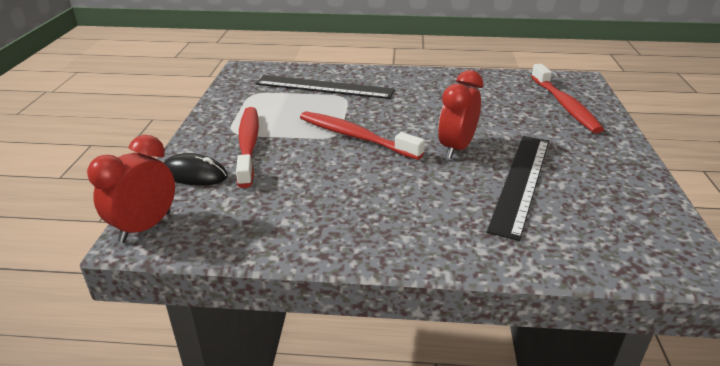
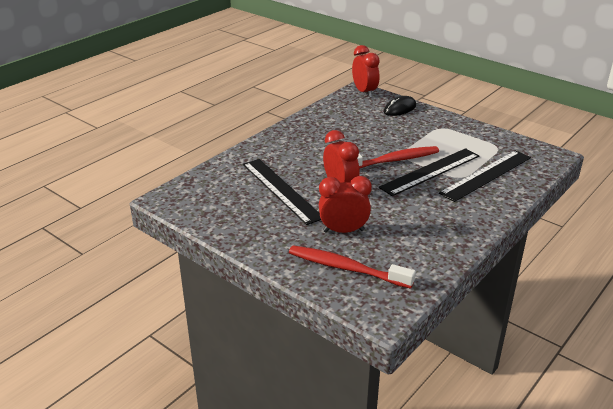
camera: 125 degrees right, 0 degrees up
(248, 145) = (418, 128): red toothbrush -> none
(352, 112) = (430, 171): none -> black ruler
(522, 122) = (343, 231): none -> red clock

